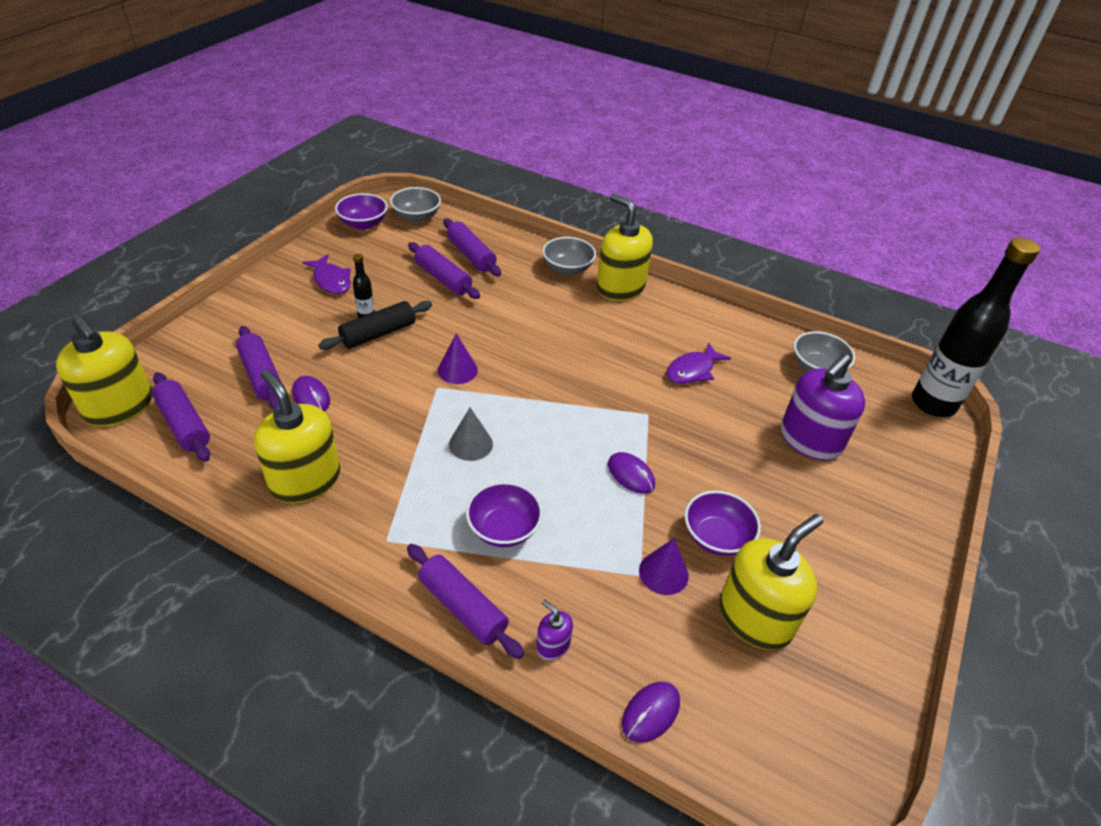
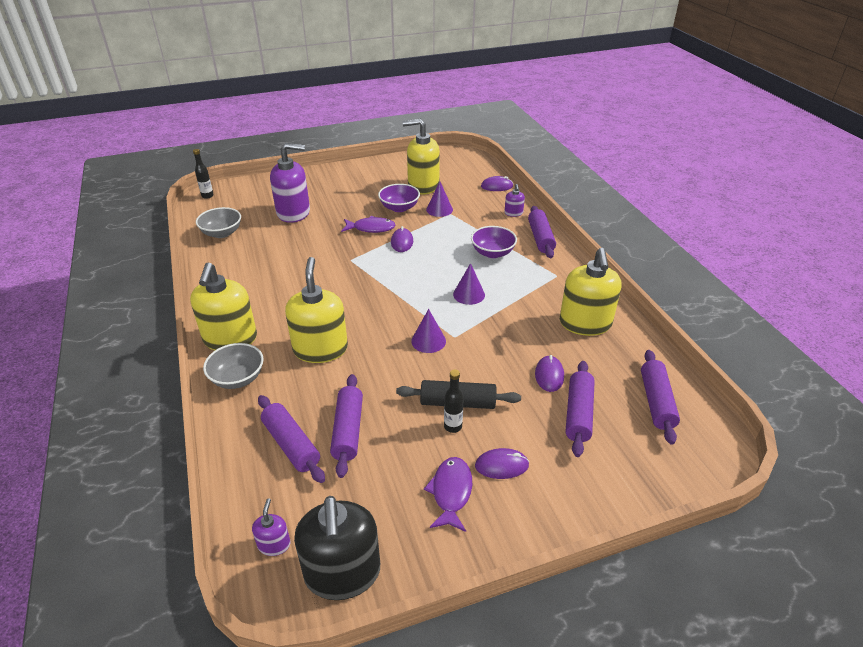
camera: 135 degrees left, 5 degrees down
(119, 407) = (709, 446): yellow soap dispenser -> yellow soap dispenser (320, 349)
(306, 310) = (501, 465): none -> purple mouse
(363, 224) = (342, 573): purple bowl -> black soap dispenser
(416, 217) = (274, 544): grey bowl -> purple soap dispenser
(471, 255) = (291, 444): purple rolling pin -> purple rolling pin turned 45 degrees counterclockwise
(471, 444) = (469, 294): grey cone -> purple cone
(692, 370) = (287, 266): purple fish -> purple fish (371, 228)
(933, 404) = (207, 196): black bottle -> black bottle, size x0.41

